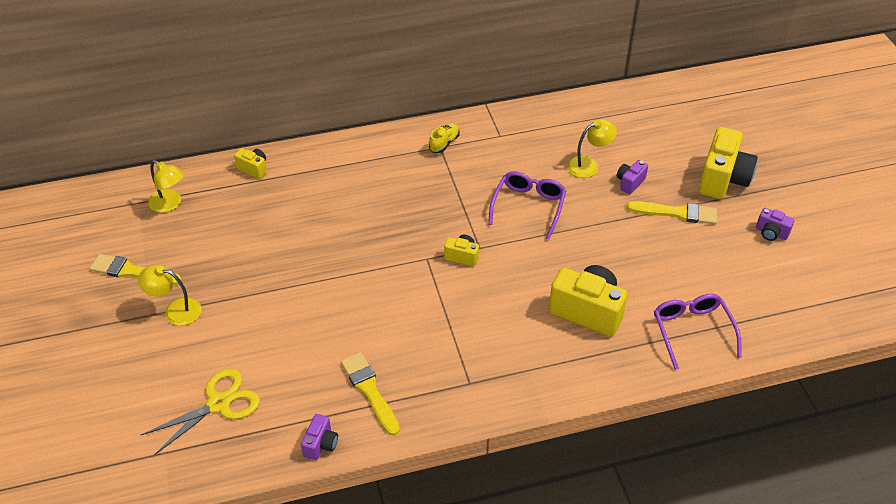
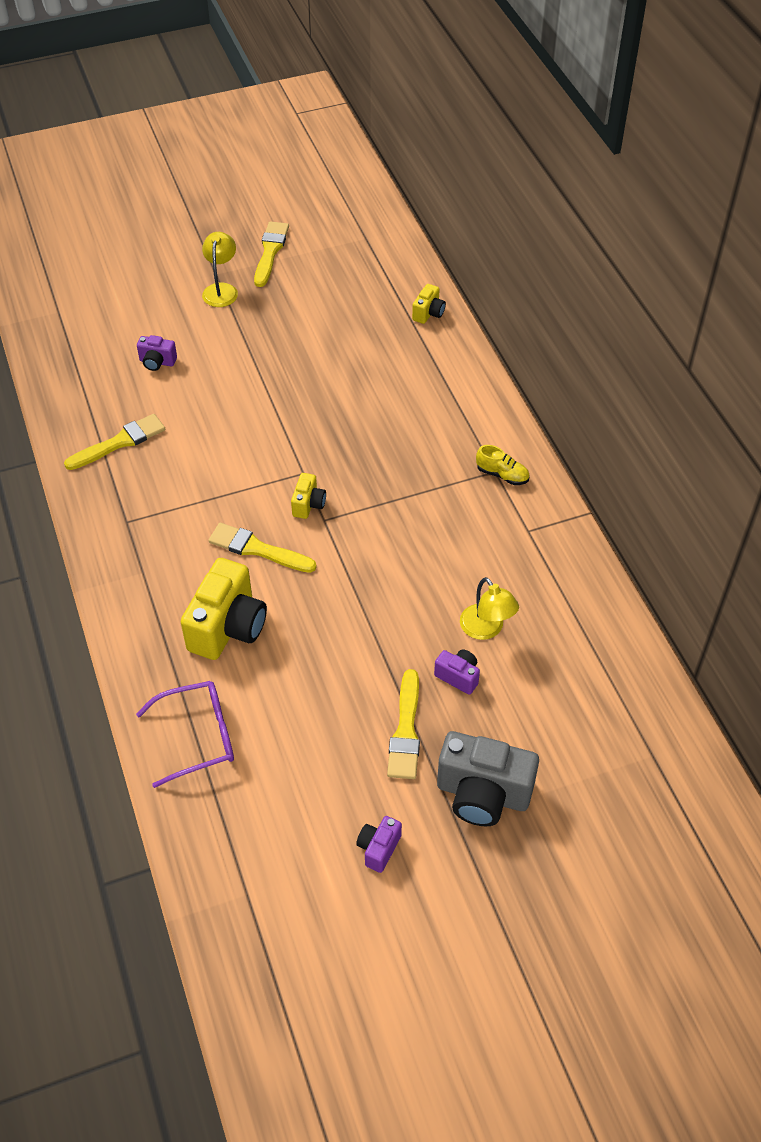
camera: 85 degrees right, 5 degrees up
(170, 204) = (365, 260): yellow lamp -> none
(218, 403) = (109, 337): yellow scissors -> none
(321, 444) = (58, 413): purple camera -> purple camera (157, 362)
(508, 290) = (258, 549): none -> yellow brush
(528, 206) = (399, 565): purple glasses -> none
(723, 179) = (483, 794): yellow camera -> grey camera

